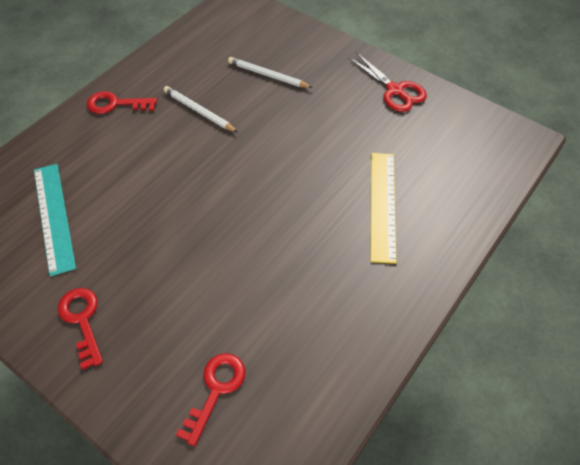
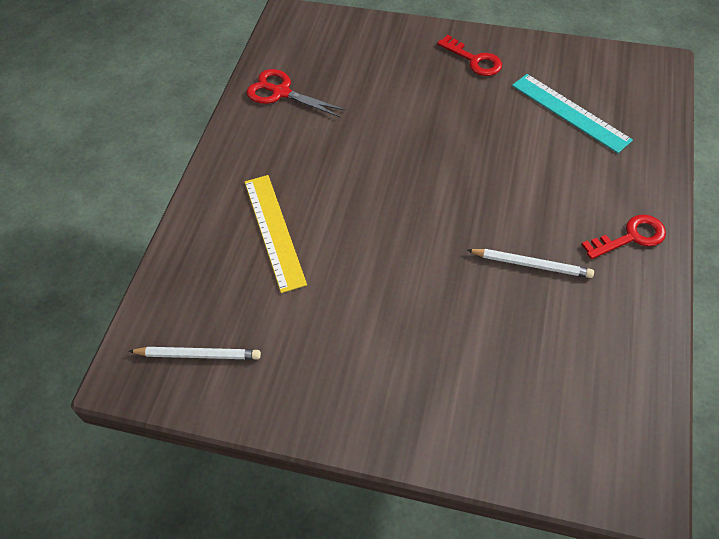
camera: 160 degrees right, 0 degrees up
(216, 390) = (348, 58): red key -> none
(268, 75) = (487, 351): white pencil -> white pencil (198, 355)
(395, 90) = (309, 393): red scissors -> red scissors (281, 92)

